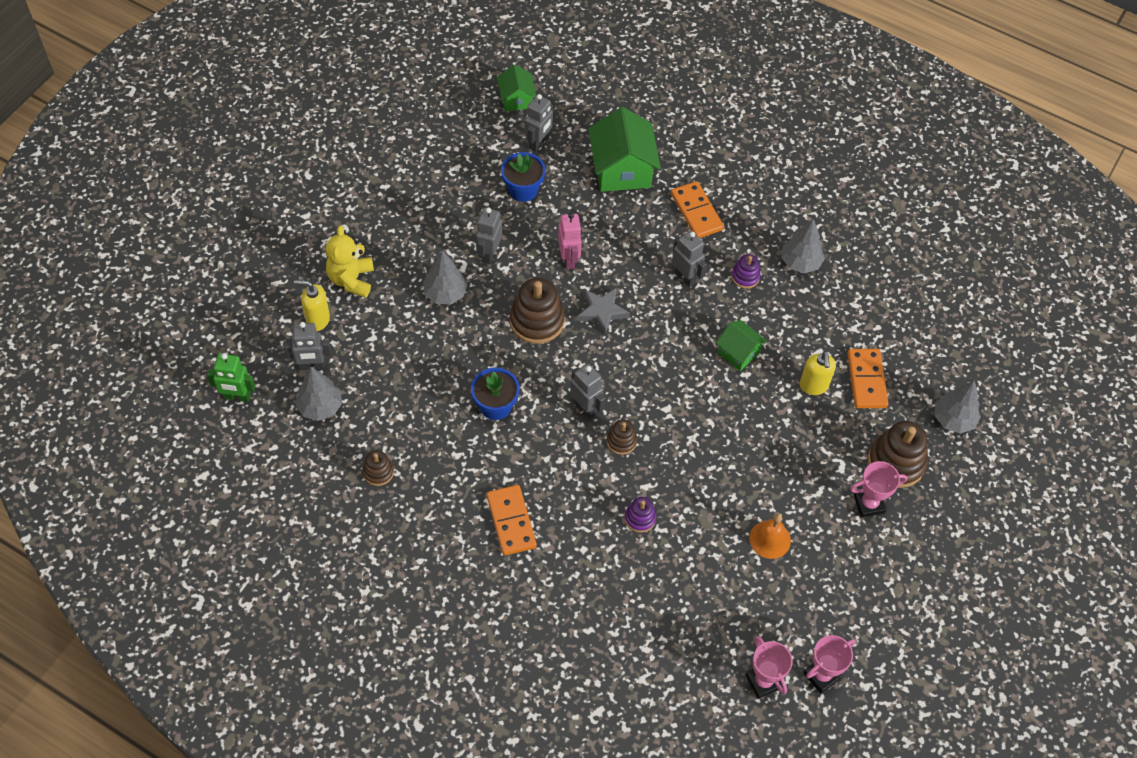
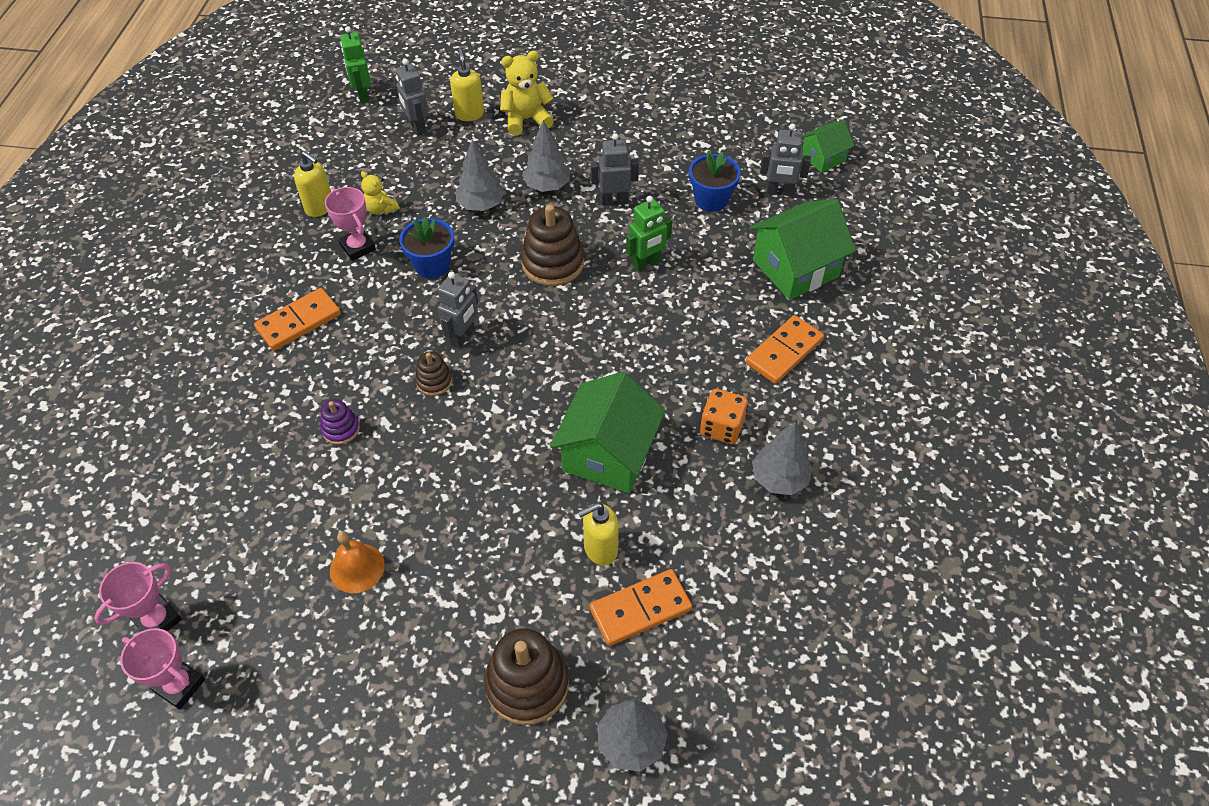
camera: 70 degrees right, 5 degrees down
(320, 407) = (375, 147): grey tree -> grey tree (481, 205)
(378, 472) = (320, 208): brown stacking toy -> yellow soap dispenser
(406, 425) = (381, 209): none -> yellow teddy bear
(569, 259) = (646, 263): pink robot -> green robot
(602, 311) = (594, 311): grey star -> none
(685, 277) = (685, 369): grey robot -> none
(738, 352) = (608, 454): green house -> green house, size x1.78
(745, 277) = (721, 427): purple stacking toy -> orange dice
(869, 504) = (449, 668): pink trophy -> pink trophy (358, 247)

